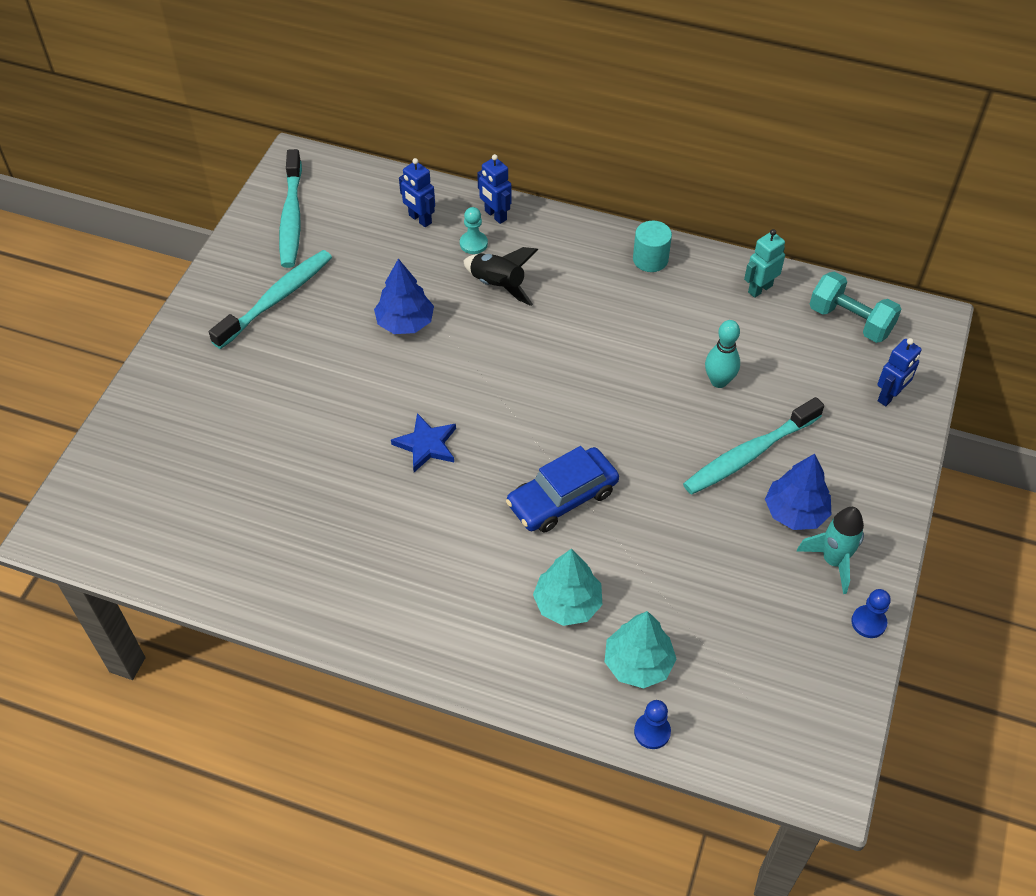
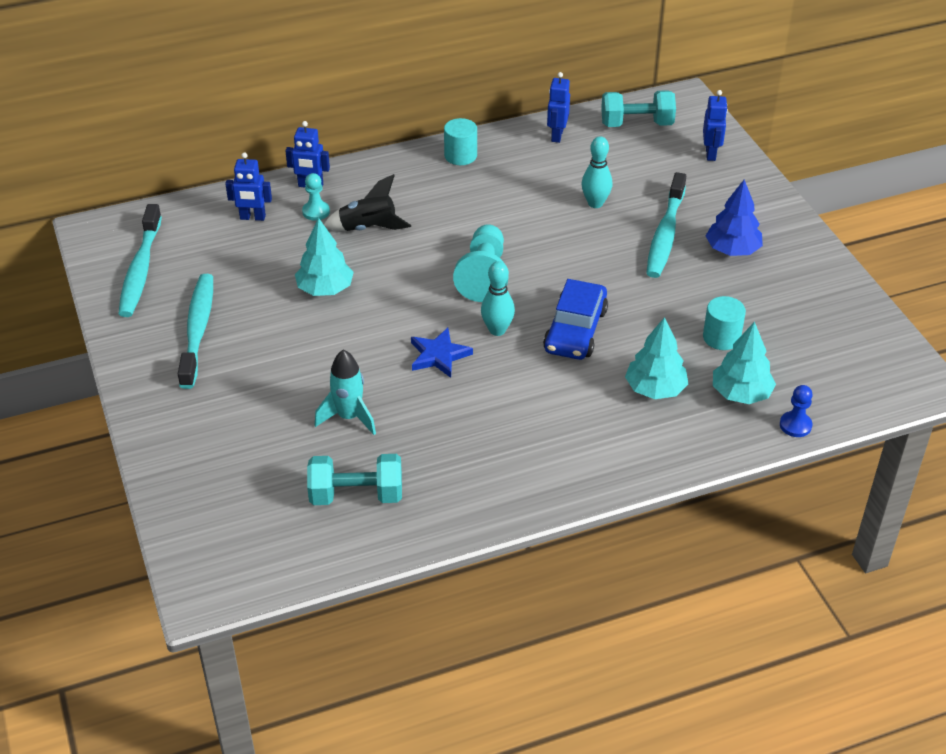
camera: 40 degrees left, 10 degrees down
(234, 528) = (356, 495): none -> turquoise dumbbell
(291, 217) = (140, 270): turquoise toothbrush -> turquoise toothbrush turned 45 degrees clockwise
(405, 322) = (325, 289): blue tree -> turquoise tree
(498, 453) = (497, 330): none -> turquoise bowling pin
(543, 392) = (484, 276): none -> turquoise pawn
(683, 595) = (721, 337): none -> turquoise cylinder
(760, 289) = (556, 135): turquoise robot -> blue robot
(833, 561) = (786, 263): turquoise rocket -> turquoise rocket (349, 417)
(868, 622) = (845, 284): blue pawn -> none

